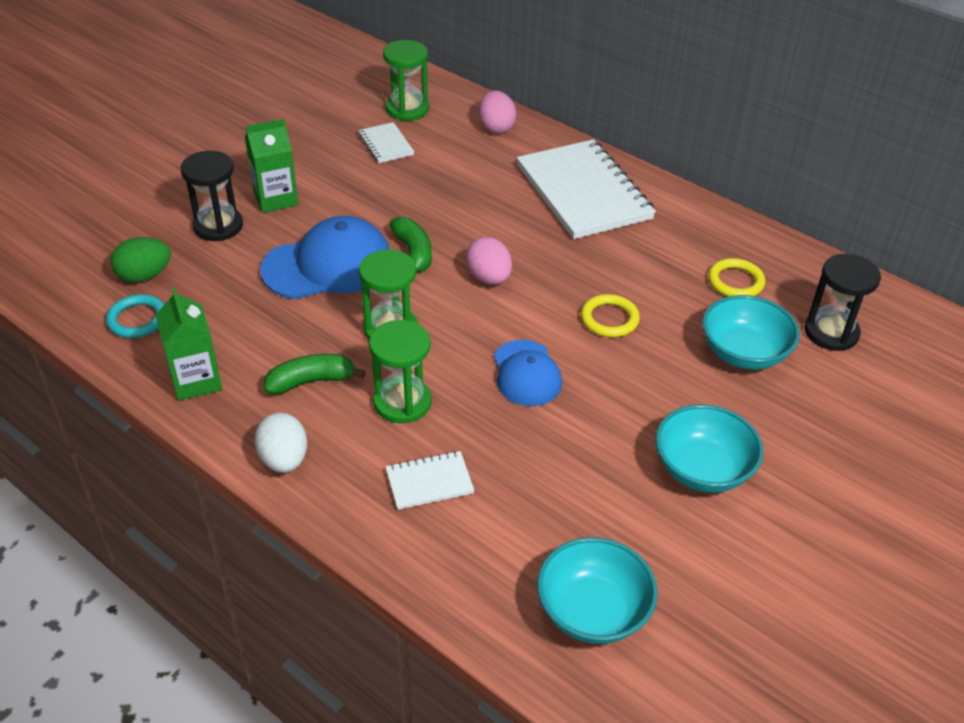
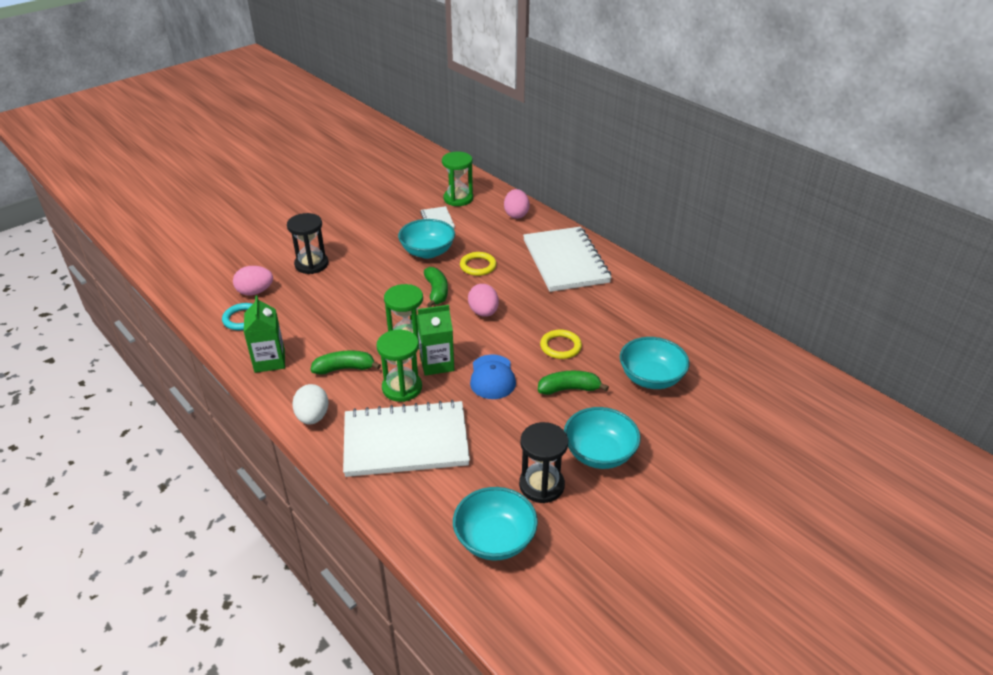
camera: 10 degrees right, 5 degrees down
(144, 276) = (255, 292): green egg -> pink egg
(276, 198) = (354, 250): green carton -> green carton (437, 363)
(328, 265) = (377, 295): blue cap -> none
(384, 193) = (427, 252): none -> turquoise bowl
(429, 482) = (406, 441): white notebook -> white notebook, size x2.22
(637, 380) = (569, 389): none -> green banana
(735, 282) = (658, 329): yellow ring -> yellow ring (478, 266)
(831, 332) = (719, 370): black hourglass -> black hourglass (541, 485)

